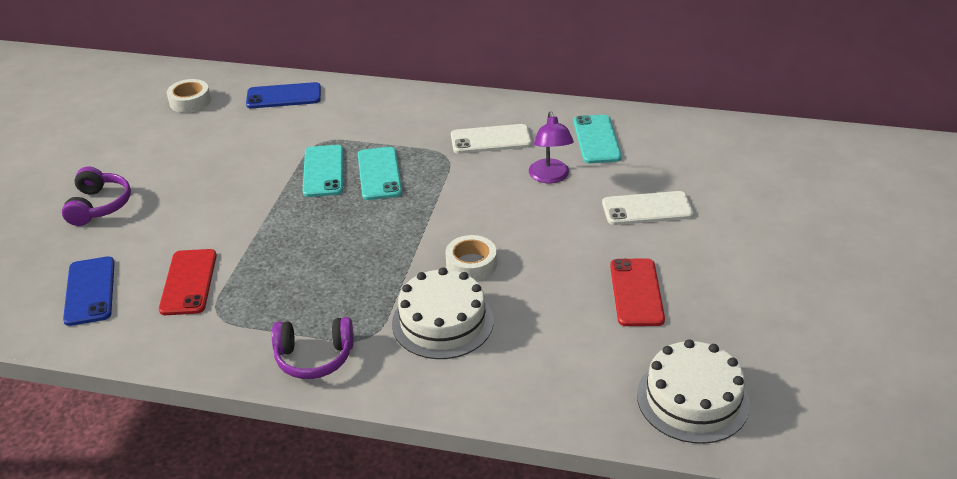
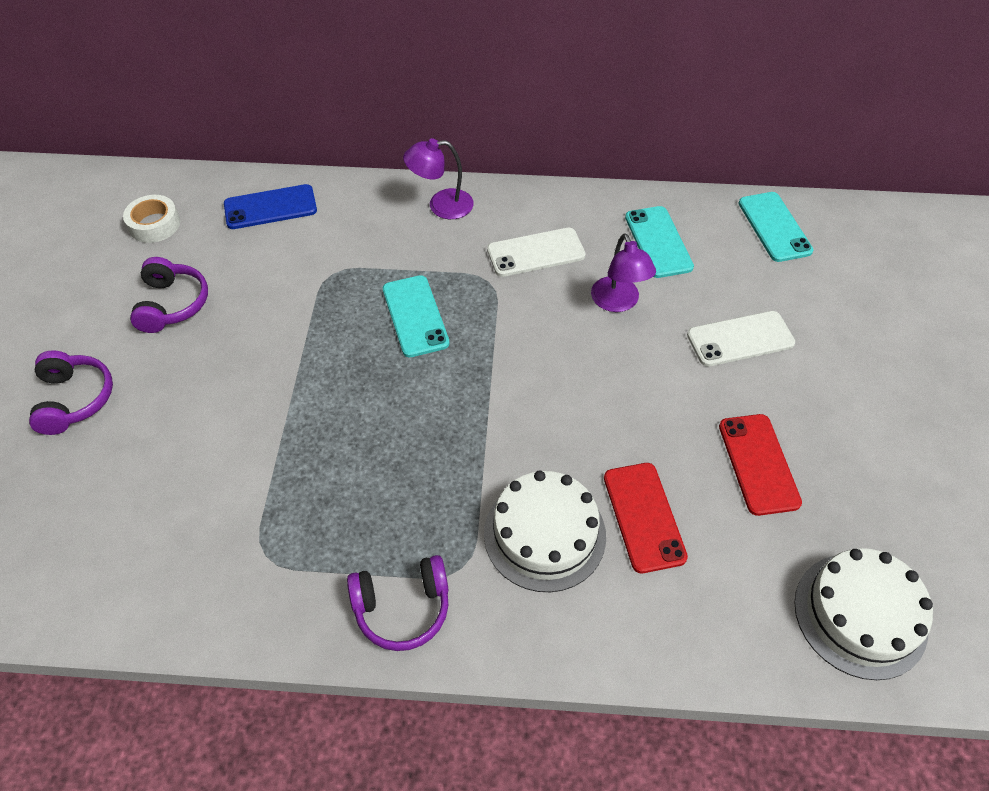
camera: 10 degrees left, 15 degrees up
(90, 291) = (93, 537): blue phone -> none
(189, 152) = (172, 304): none -> purple headphones
(189, 282) = (218, 508): red phone -> red phone (644, 517)
(323, 171) = (346, 318): turquoise phone -> turquoise phone (774, 227)
(422, 104) = (441, 205): none -> purple lamp
(471, 264) = (557, 442): white tape -> none

